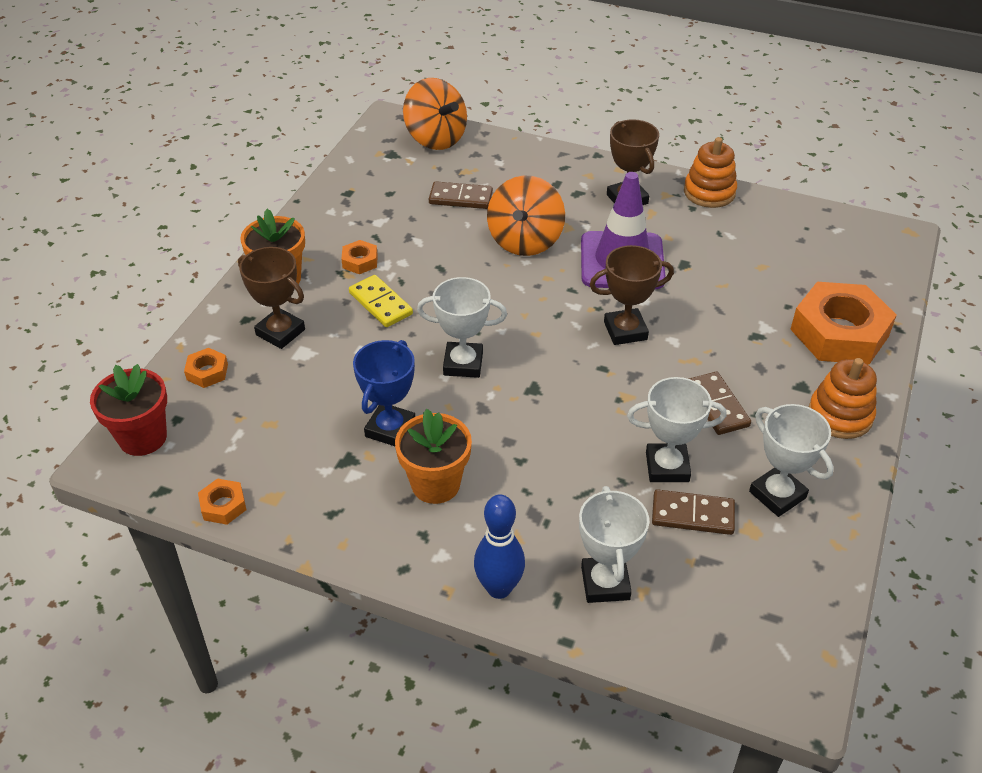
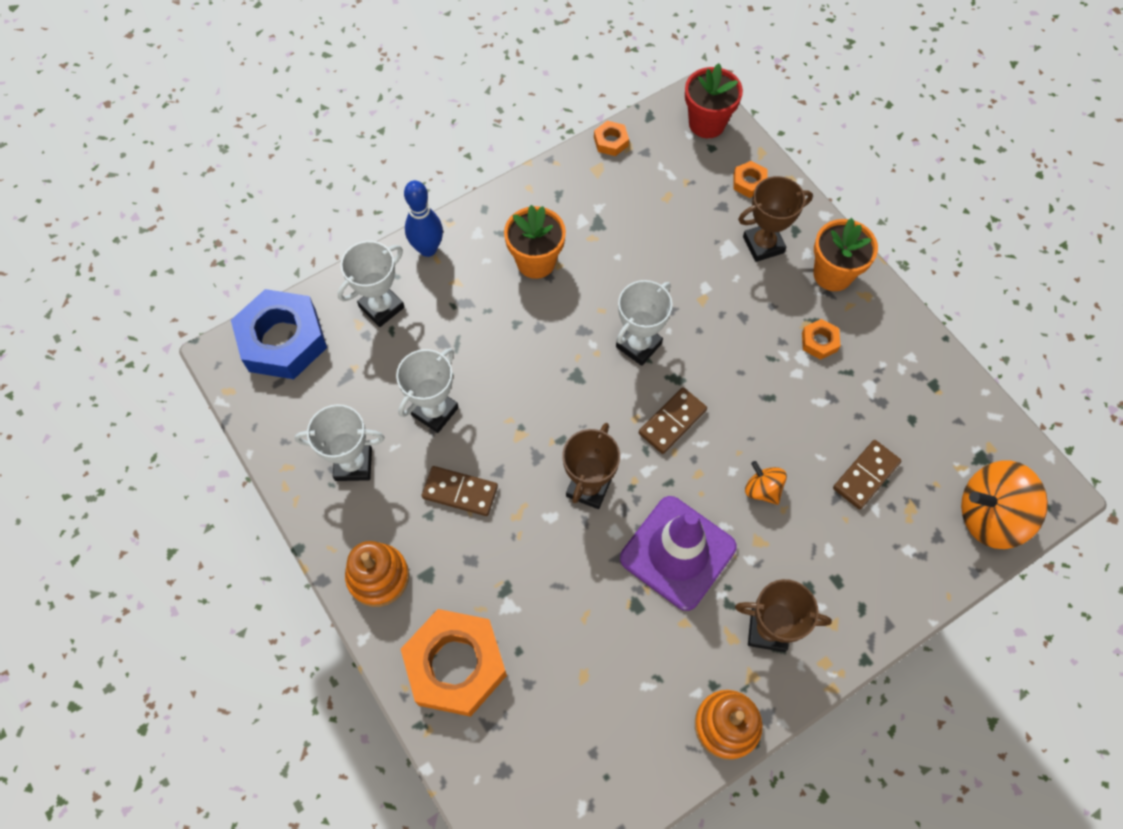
camera: 125 degrees right, 20 degrees up
(380, 303) = (751, 328): yellow domino -> none
(390, 429) = (607, 262): blue trophy -> none
(525, 241) = (762, 489): orange spinning top -> orange spinning top, size x0.52
(605, 583) = (381, 307): white trophy -> white trophy turned 75 degrees counterclockwise
(692, 515) = (384, 396): brown domino -> brown domino (672, 421)
(728, 649) = (282, 340): none -> blue nut

